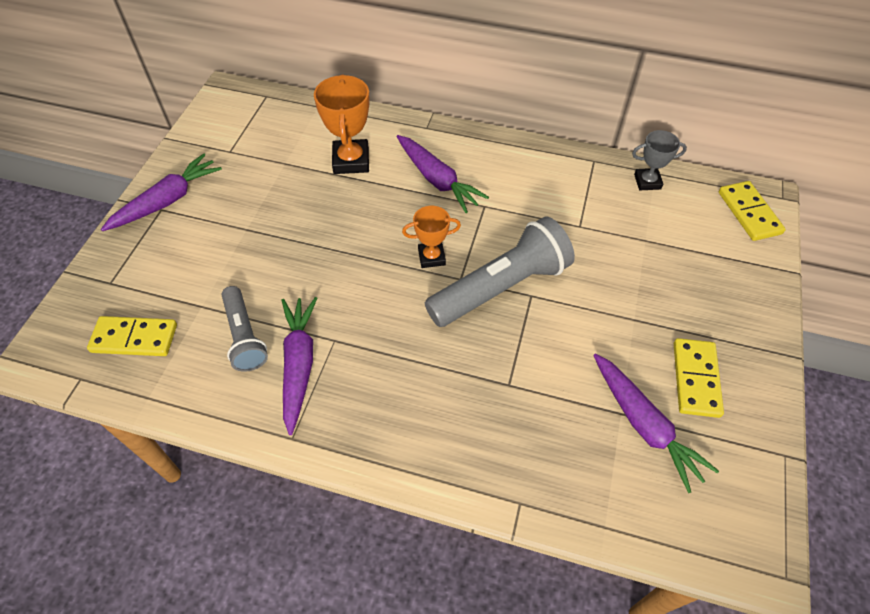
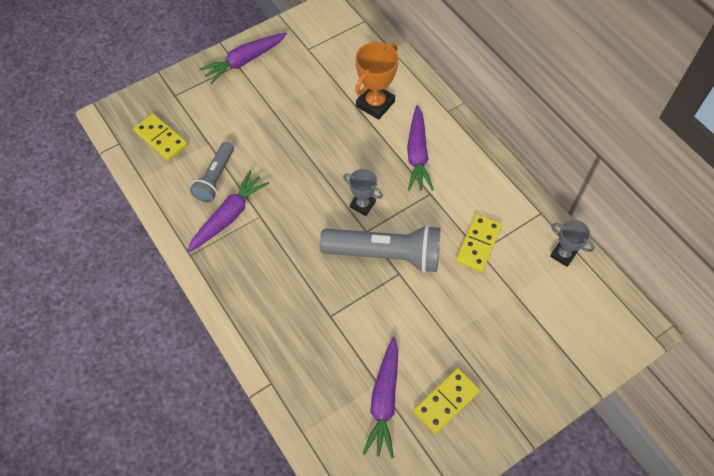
camera: 40 degrees right, 5 degrees up
(167, 201) = (245, 61): purple carrot -> purple carrot turned 150 degrees clockwise
(431, 257) = (362, 205): orange trophy -> grey trophy
(749, 213) = (614, 329): yellow domino -> yellow domino (478, 244)

